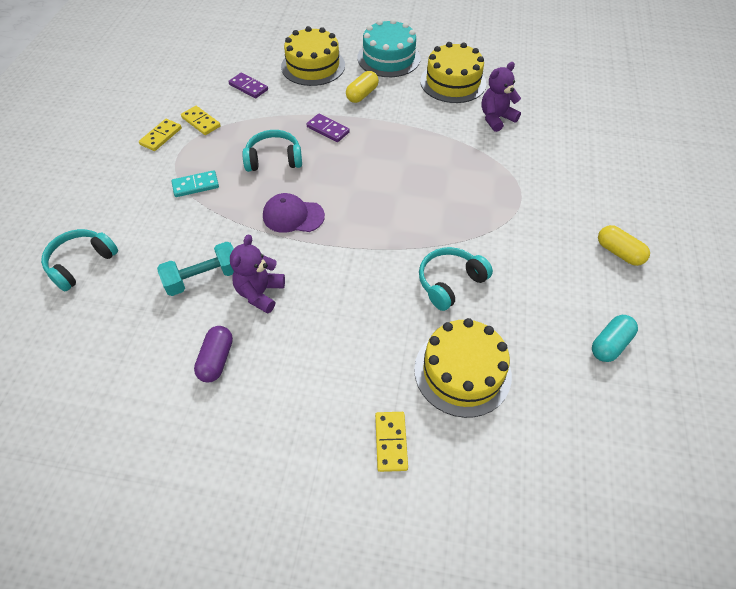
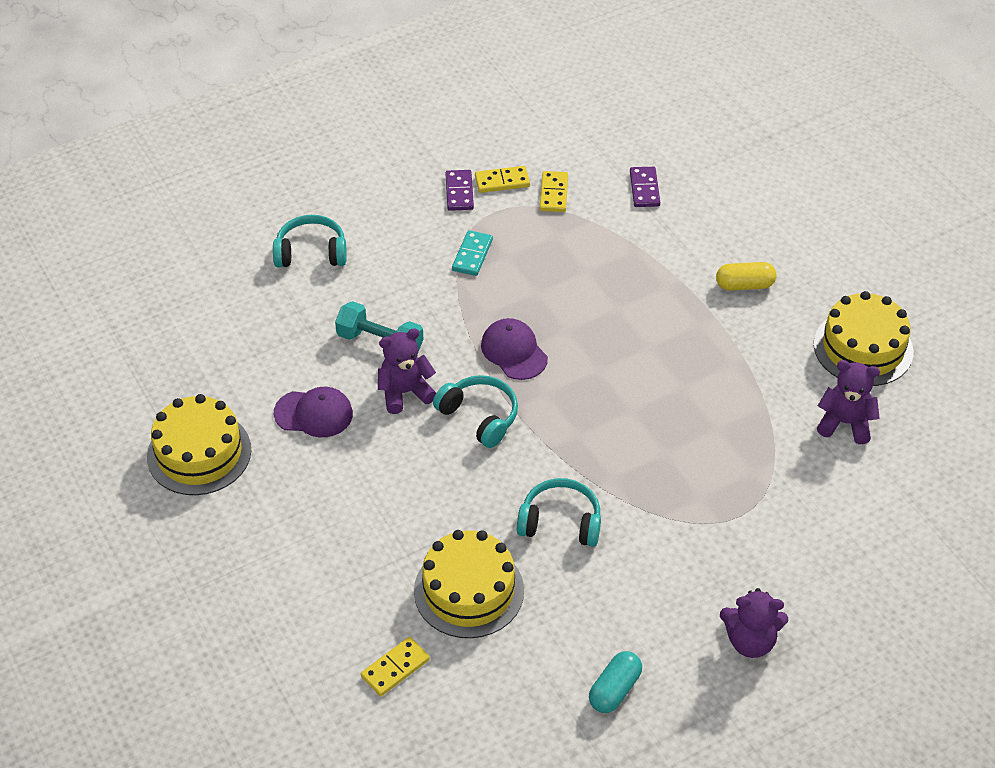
camera: 50 degrees right, 5 degrees down
(195, 185) = (472, 255): turquoise domino -> turquoise domino turned 75 degrees clockwise
(216, 360) = (314, 413): purple capsule -> purple cap
(274, 159) = (568, 285): turquoise headphones -> turquoise headphones (479, 416)
(313, 66) = (741, 213): yellow cake -> yellow cake (199, 453)
(328, 129) = (657, 295): purple domino -> purple domino (459, 192)
(388, 58) = (835, 265): turquoise cake -> none
(391, 442) = (352, 581): yellow domino -> yellow domino (395, 668)
(610, 344) = (614, 690): turquoise capsule -> turquoise capsule turned 60 degrees counterclockwise
(619, 252) = (750, 641): yellow capsule -> purple teddy bear

